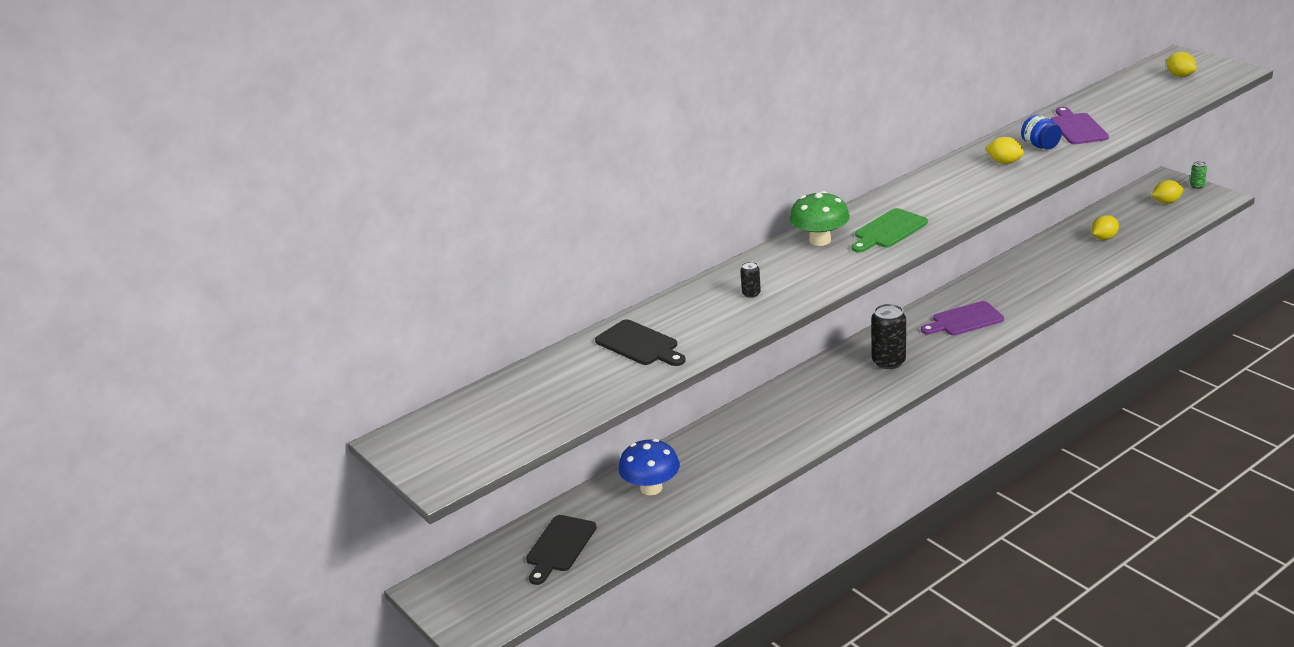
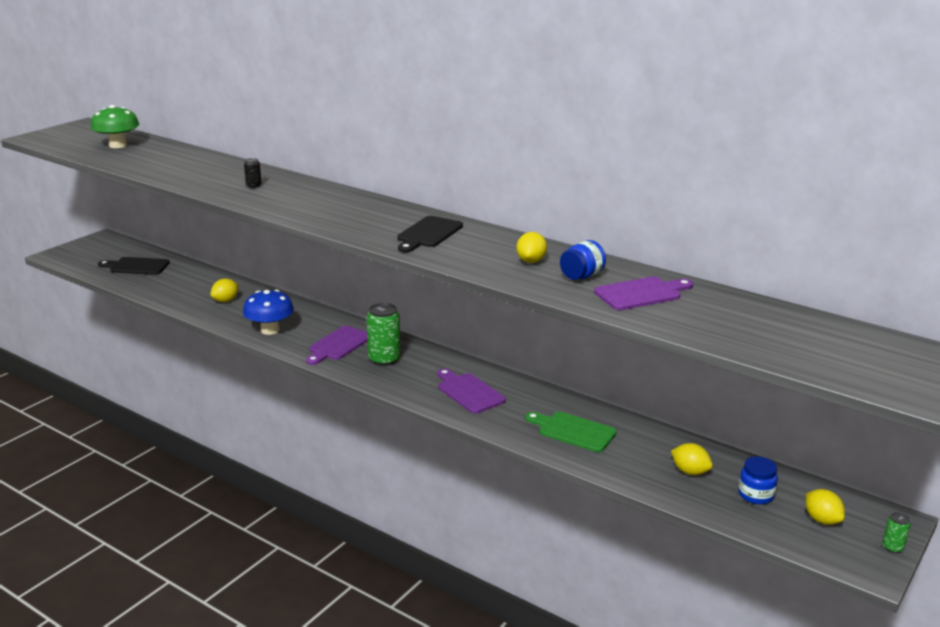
camera: 70 degrees right, 5 degrees down
(639, 345) = (182, 163): black cutting board -> black cutting board (428, 234)
(651, 488) = (199, 286): blue mushroom -> blue mushroom (270, 330)
(820, 240) = (346, 200): green mushroom -> green mushroom (118, 145)
(848, 388) = (338, 345): none -> purple cutting board
(888, 230) = (367, 222): green cutting board -> green cutting board (573, 431)
(888, 362) = (384, 359): black can -> green can
(1135, 219) = (756, 495): none -> blue jar
(1180, 76) = (857, 353): yellow lemon -> yellow lemon (225, 300)

